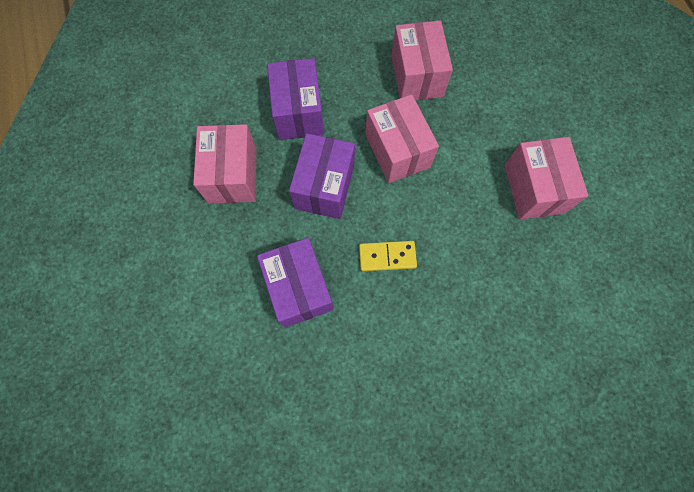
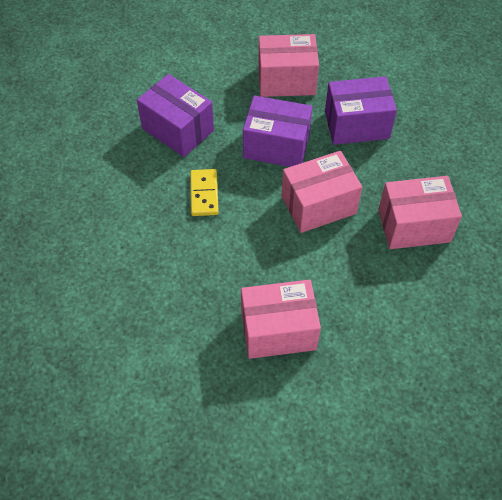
camera: 90 degrees right, 15 degrees down
(299, 288) = (178, 129): purple box -> purple box turned 60 degrees clockwise

